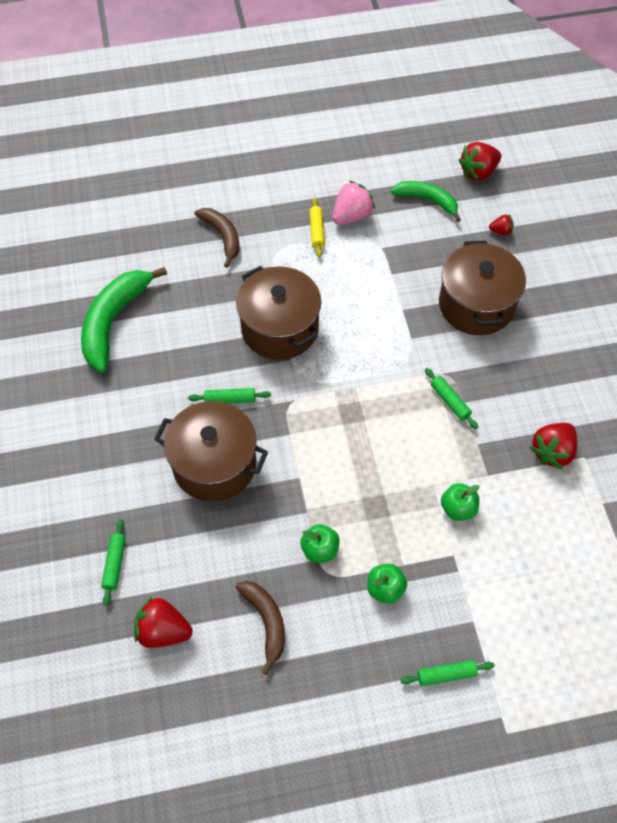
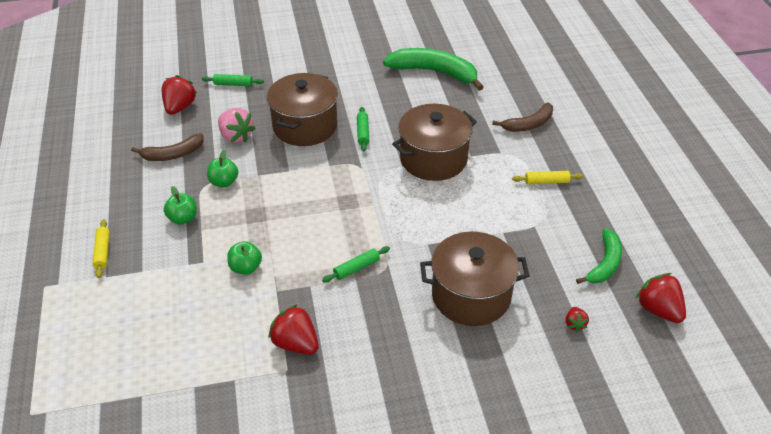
camera: 90 degrees right, 15 degrees down
(351, 215) = (570, 205): pink strawberry -> pink strawberry (236, 136)
(446, 675) = (102, 252): green rolling pin -> yellow rolling pin

